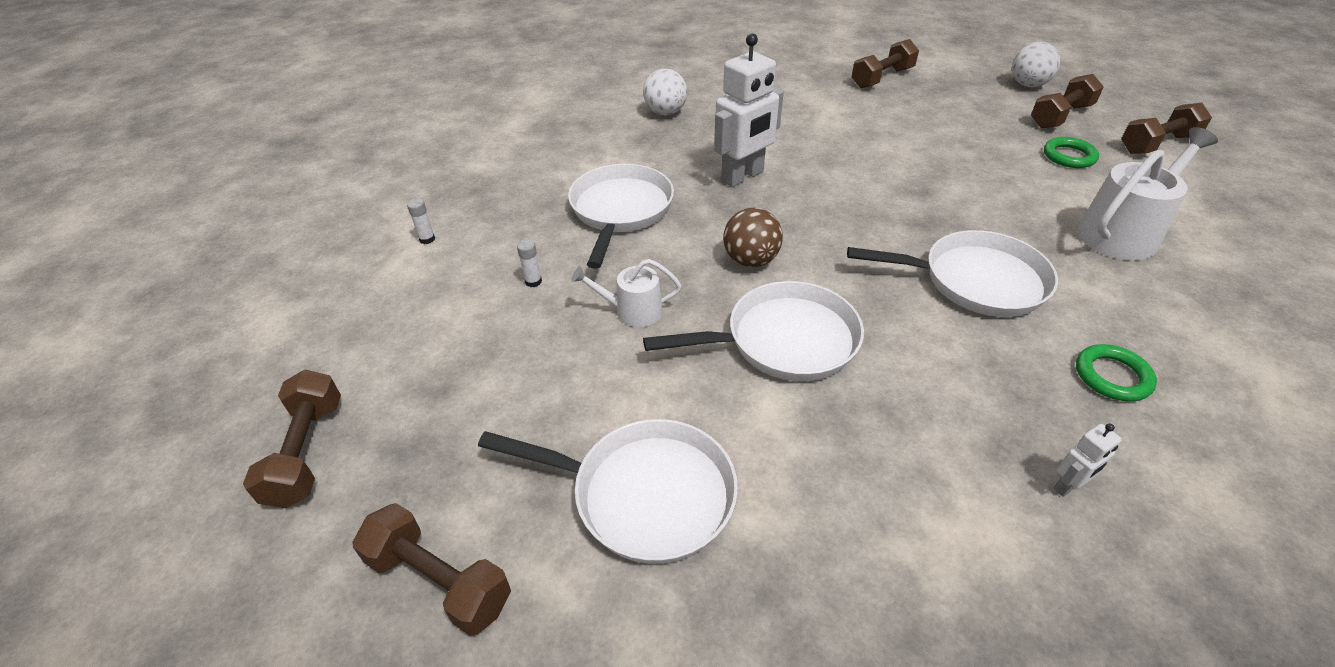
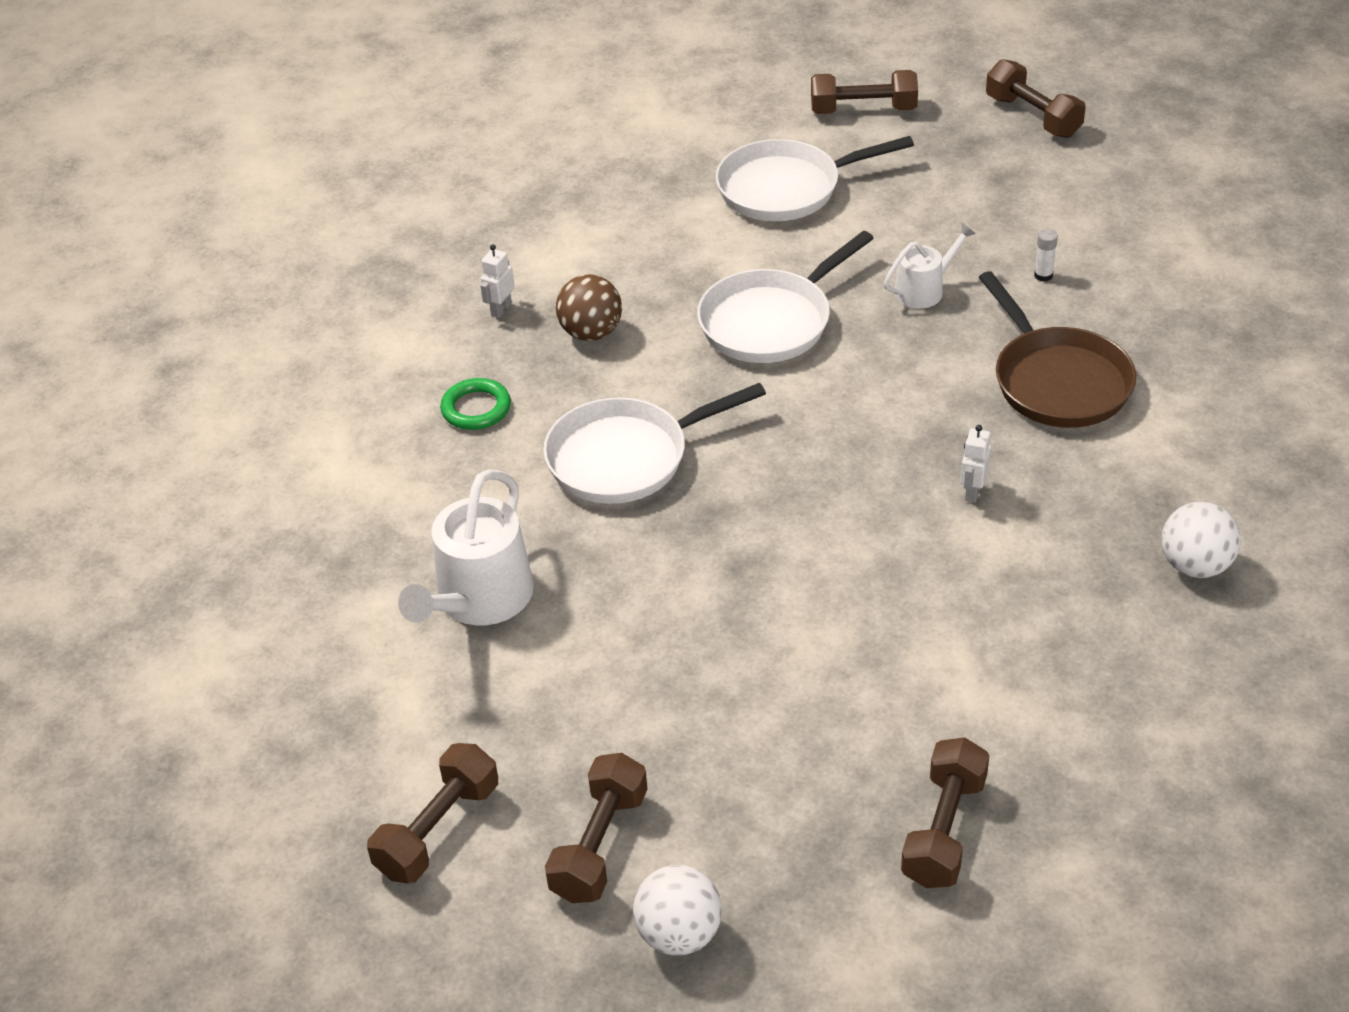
camera: 150 degrees right, 0 degrees up
(427, 239) = (1202, 267): white glue stick -> none
(620, 211) = (1057, 381): white pan -> brown pan
(743, 176) = (972, 492): white robot -> white robot, size x0.44
(750, 260) = (864, 384): brown ball -> brown ball (591, 333)
(1069, 156) = (567, 733): green ring -> none

